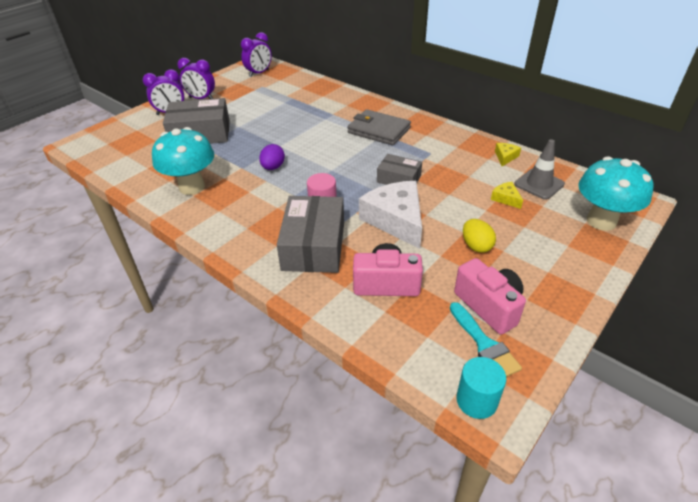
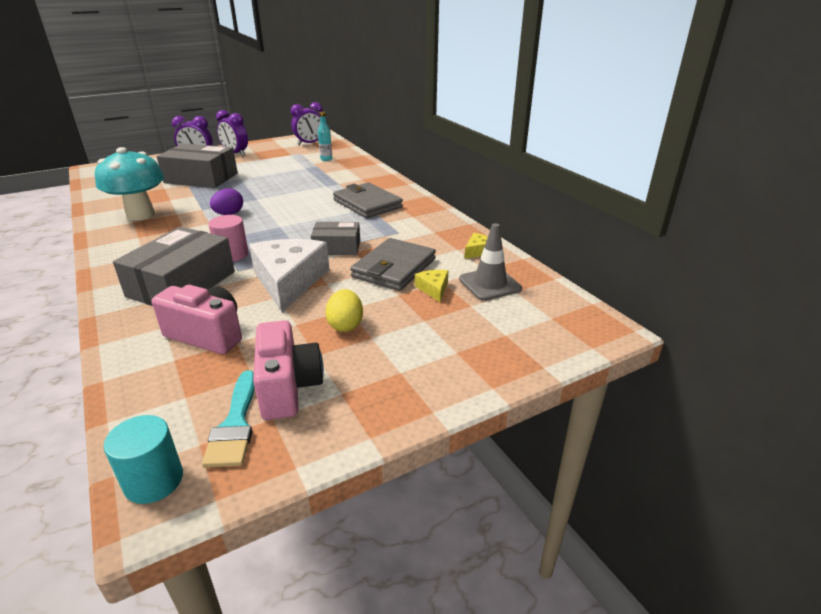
camera: 20 degrees right, 10 degrees down
(293, 88) = (326, 159): none -> turquoise bottle
(399, 179) = (337, 247): grey box -> grey box turned 45 degrees counterclockwise
(460, 187) = (394, 268): none -> grey wallet
(601, 221) = (528, 338): turquoise mushroom -> none

